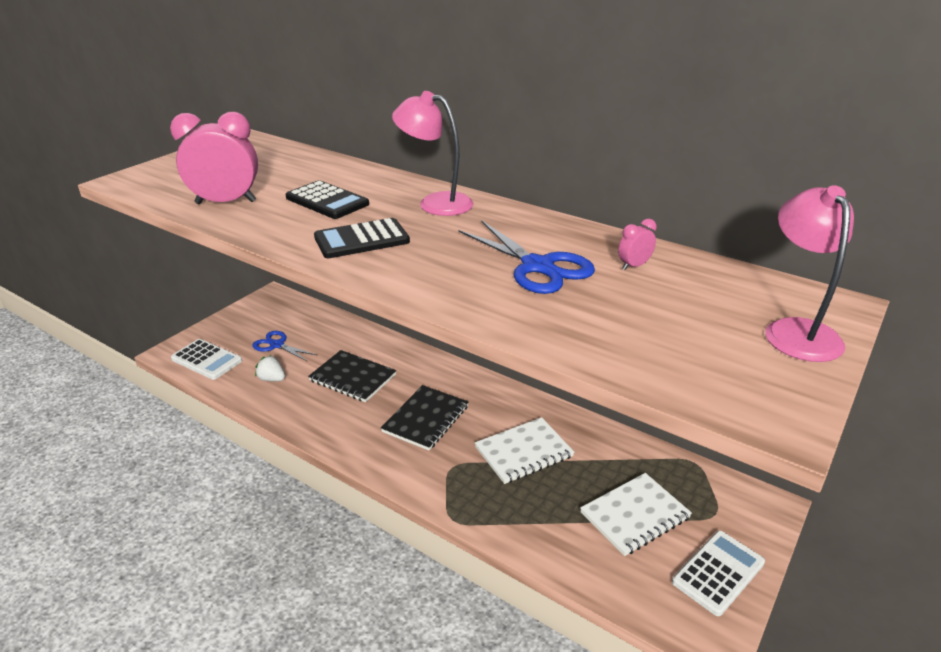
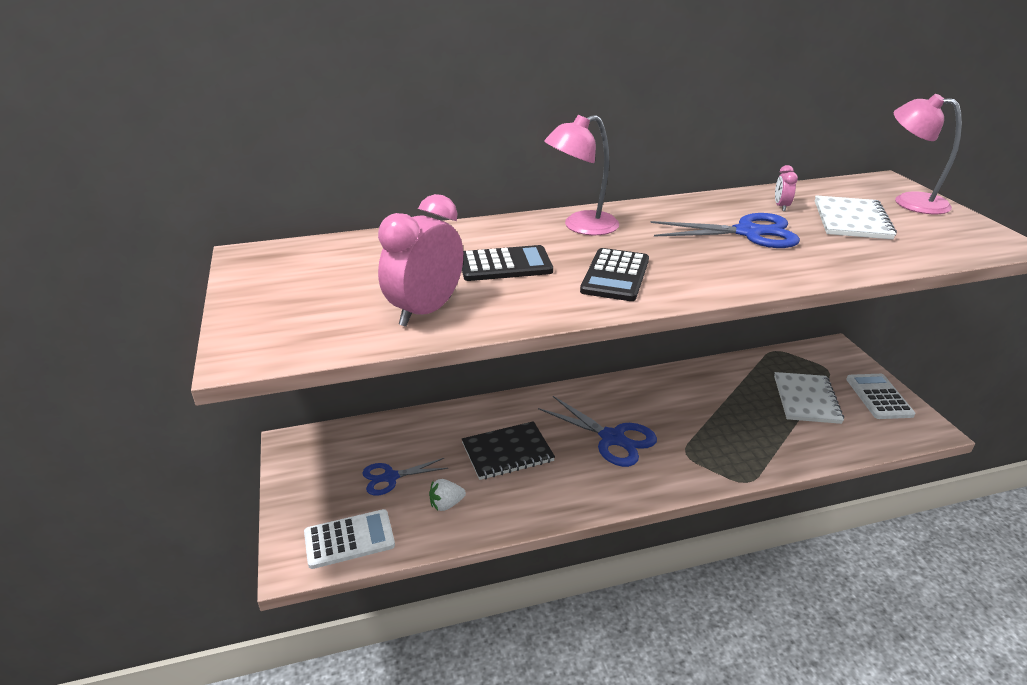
camera: 50 degrees left, 0 degrees up
(426, 419) = (612, 438): black notebook -> blue scissors
(524, 452) = (701, 411): white notebook -> white notebook (852, 220)

